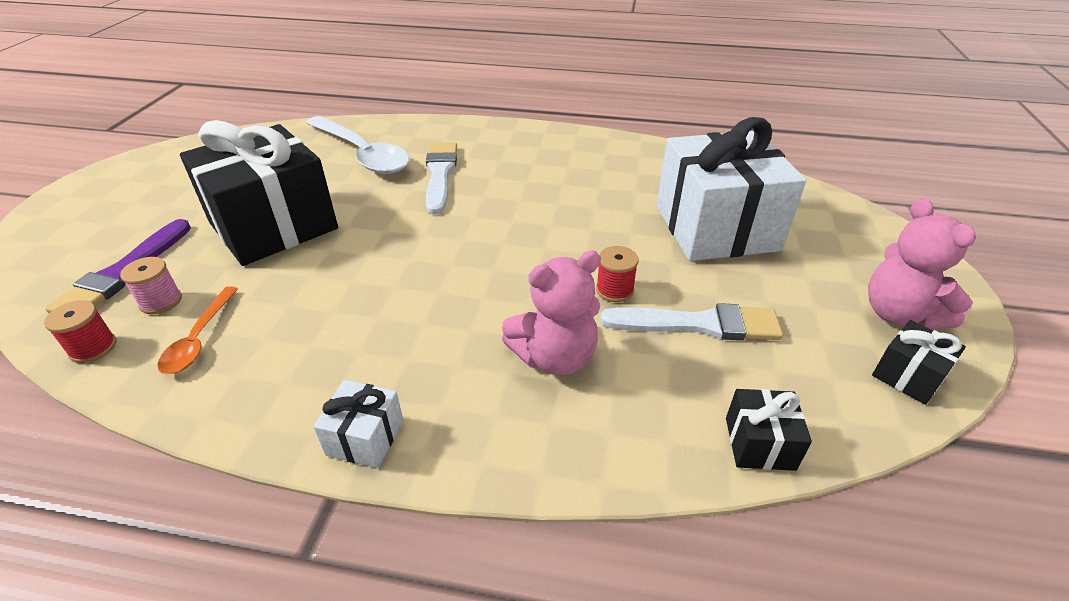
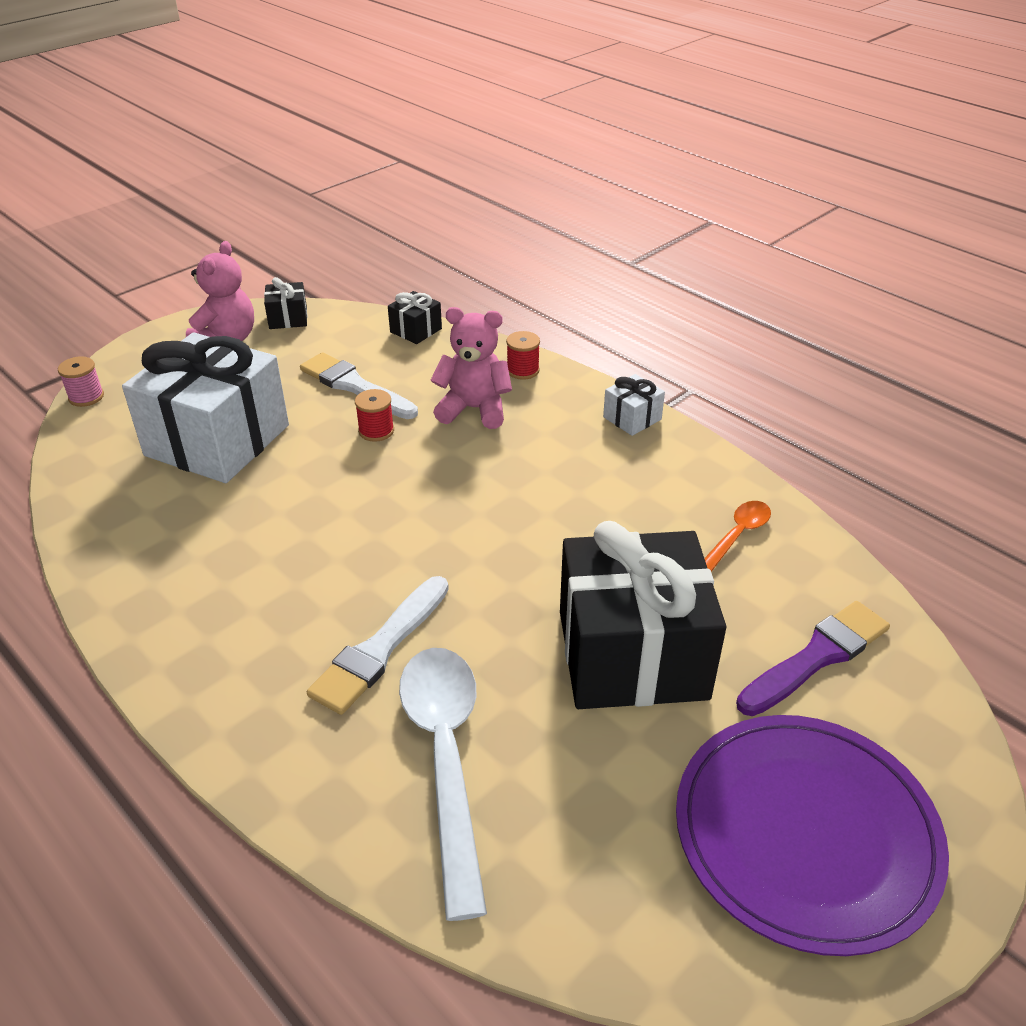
camera: 145 degrees left, 0 degrees up
(93, 348) = (832, 569): red spool -> red spool (523, 370)
(144, 192) = (806, 833): none -> purple plate
(161, 301) = (772, 595): pink spool -> pink spool (86, 397)

